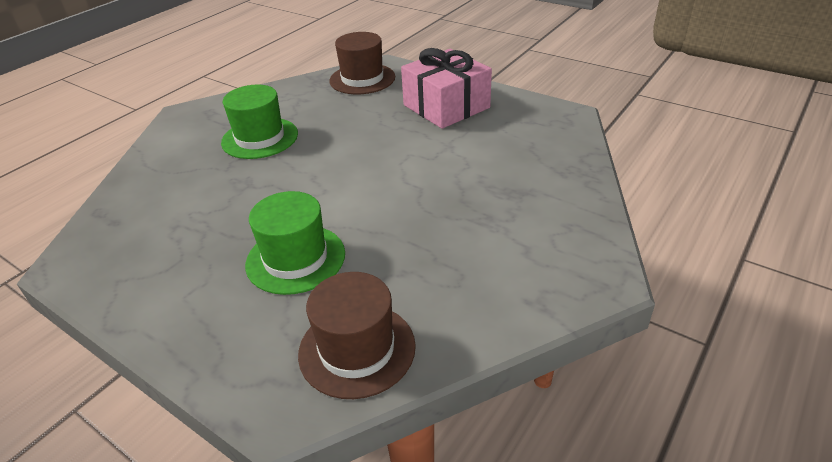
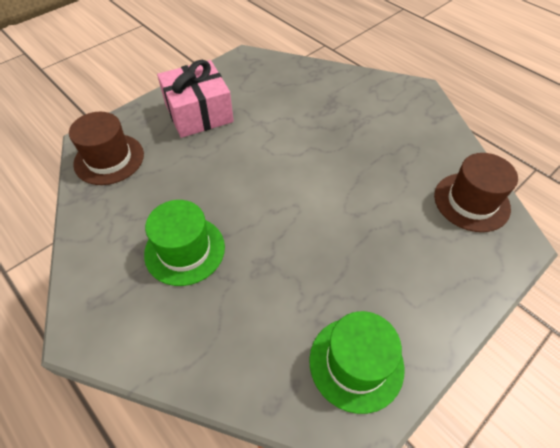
camera: 80 degrees left, 15 degrees up
(295, 259) = (380, 229): green hat -> green hat (356, 363)

